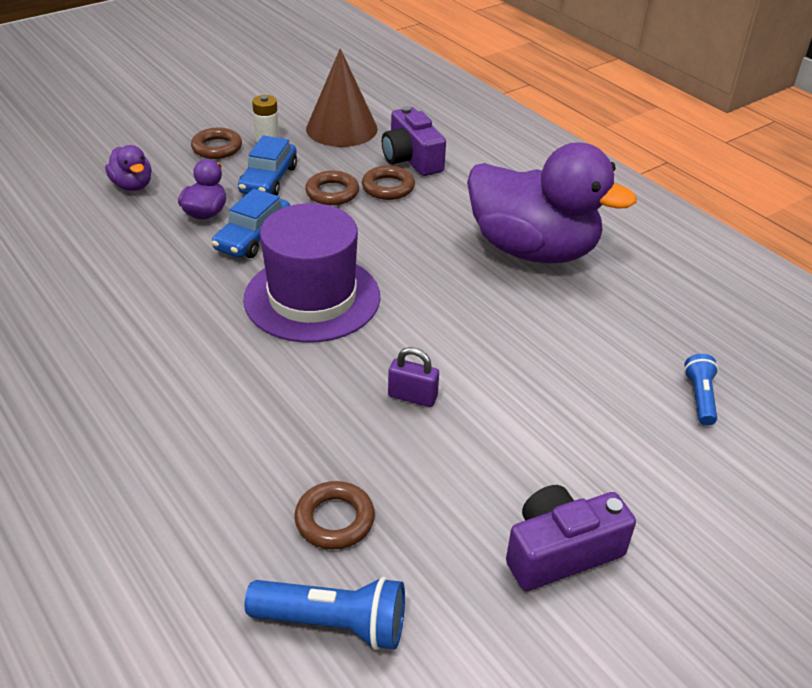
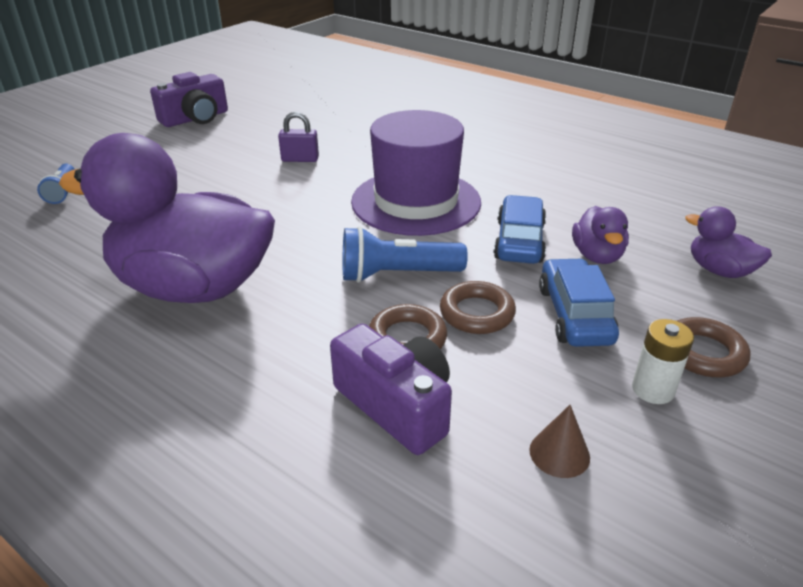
camera: 165 degrees right, 5 degrees down
(333, 623) = (313, 89): blue flashlight -> blue flashlight (397, 274)
(334, 520) = (328, 111): brown ring -> none
(341, 128) = (559, 453): brown cone -> brown cone, size x0.42

